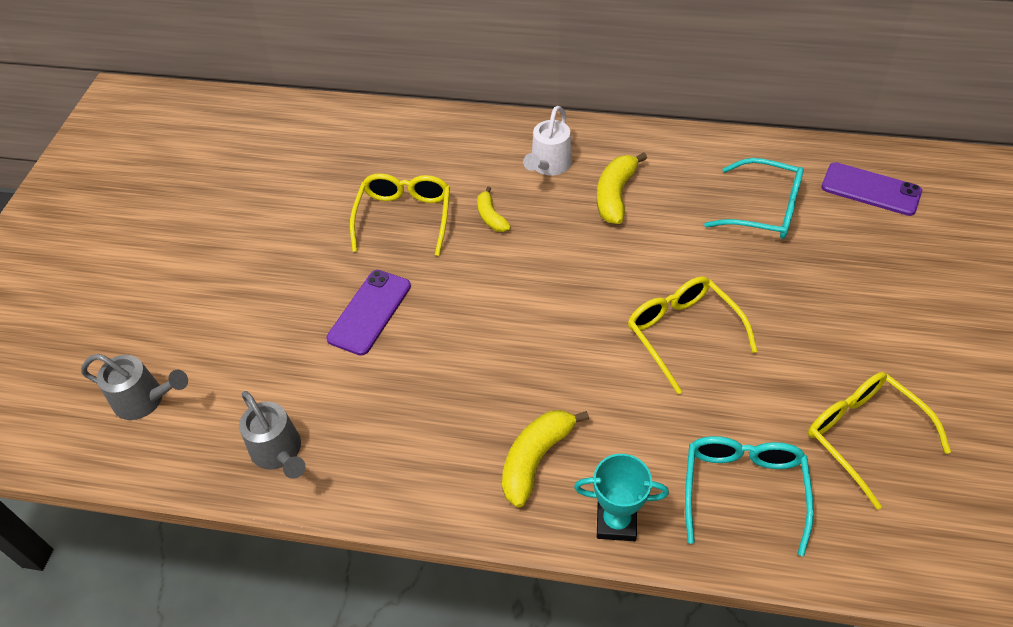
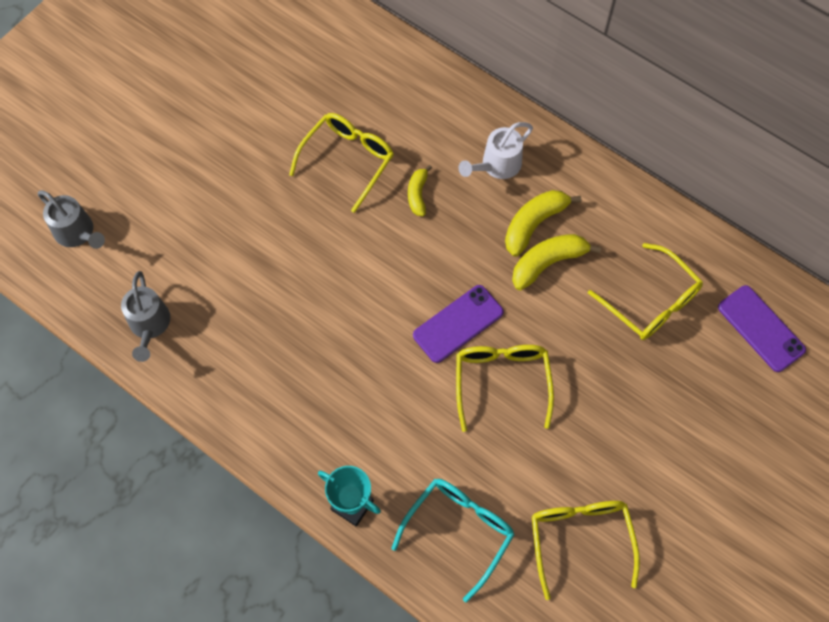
camera: 25 degrees right, 15 degrees up
(370, 312) = (273, 238): purple phone -> purple phone (458, 324)
(535, 459) = (325, 427): yellow banana -> yellow banana (547, 263)
(764, 210) = (651, 302): turquoise glasses -> yellow glasses

